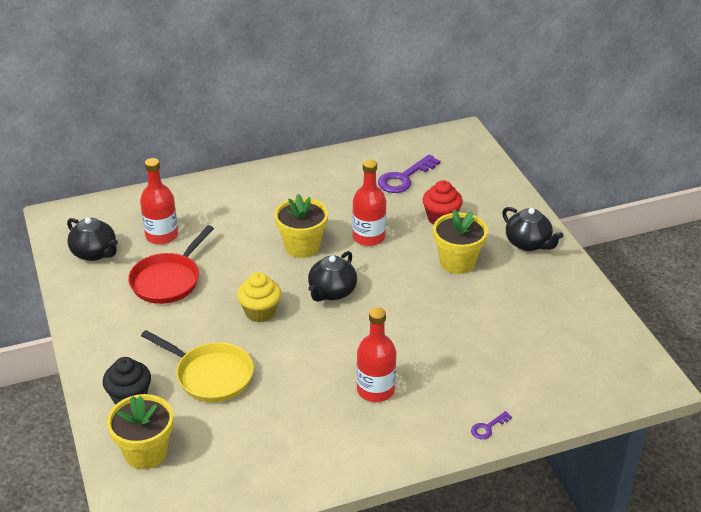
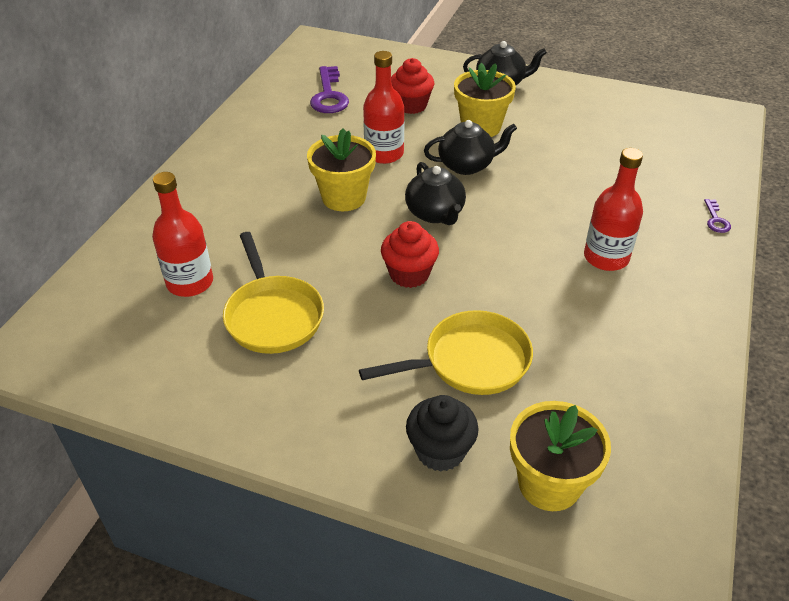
camera: 50 degrees left, 5 degrees up
(95, 253) = (142, 352): black teapot -> black teapot (467, 165)
(168, 280) = (273, 316): red pan -> yellow pan
(260, 312) = (409, 274): yellow cupcake -> red cupcake

